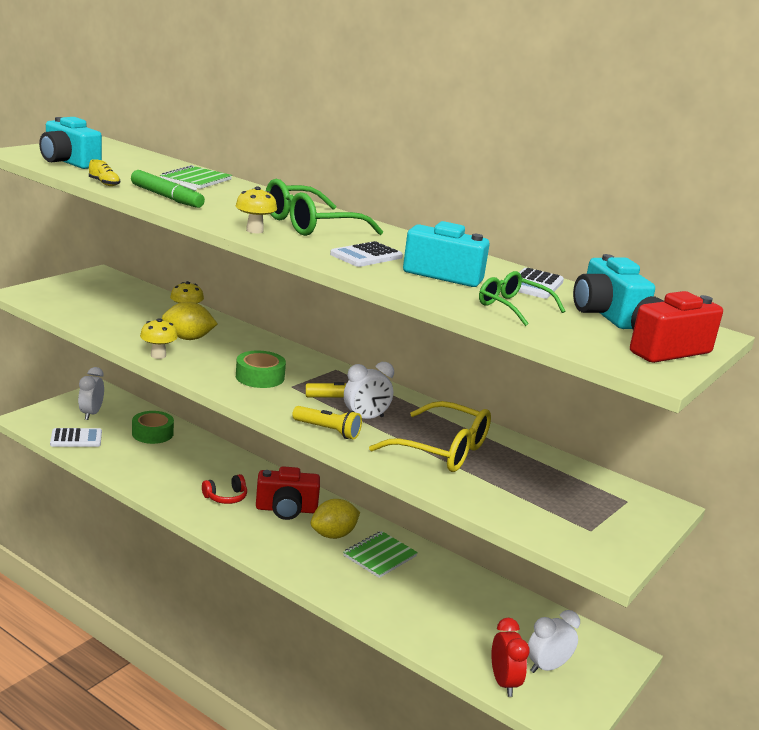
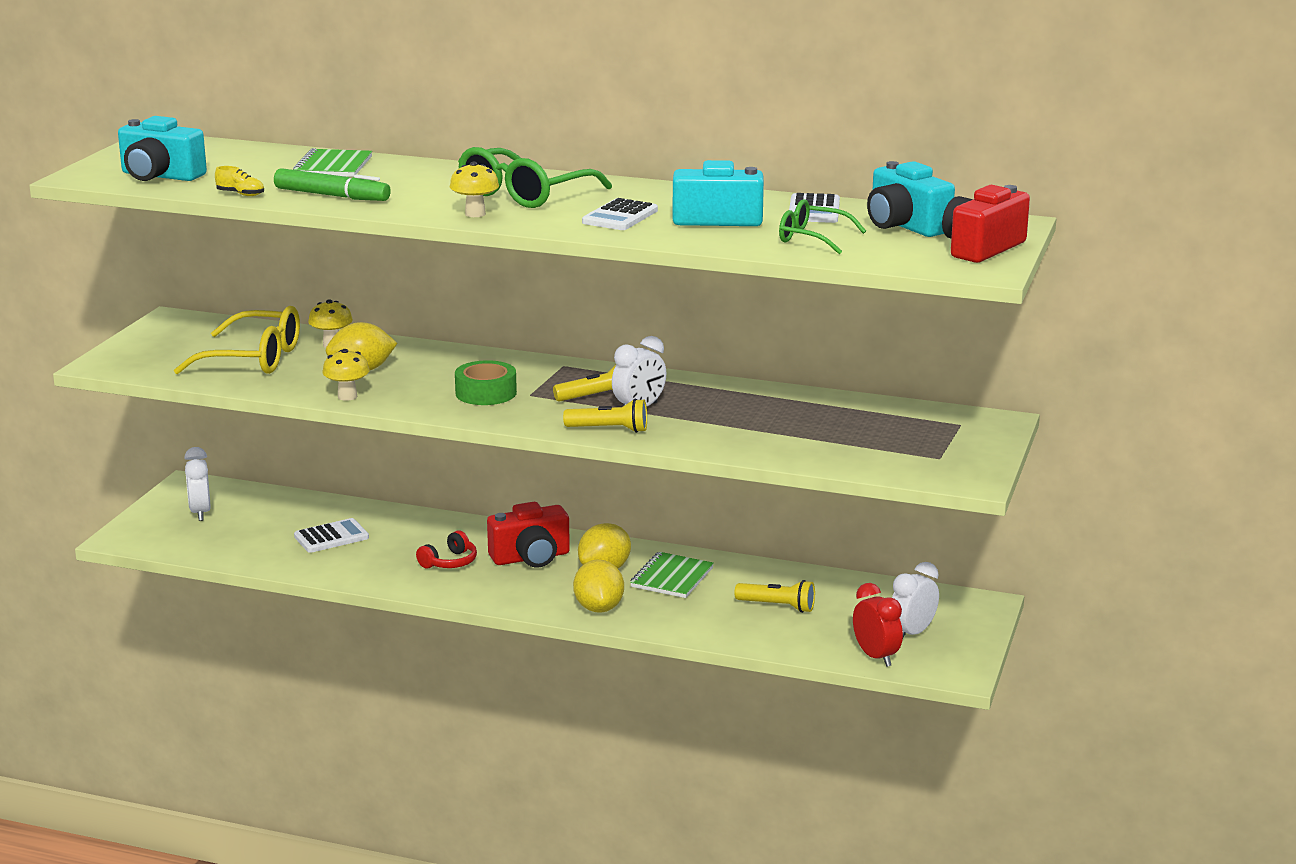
camera: 15 degrees left, 0 degrees up
(76, 438) = (208, 544): white calculator -> white calculator (331, 537)
(152, 433) = (300, 516): green tape -> none
(307, 568) = (599, 608): none -> yellow lemon
(442, 450) = (744, 420): yellow glasses -> yellow glasses (254, 359)
(447, 606) = (777, 606): none -> yellow flashlight

